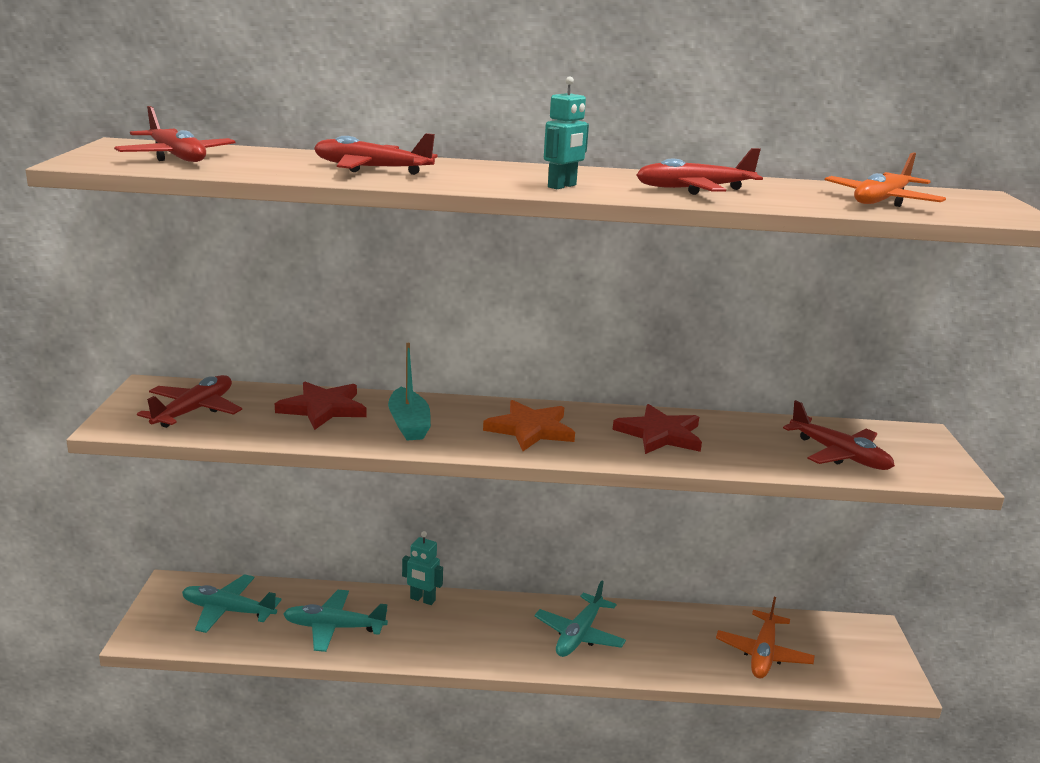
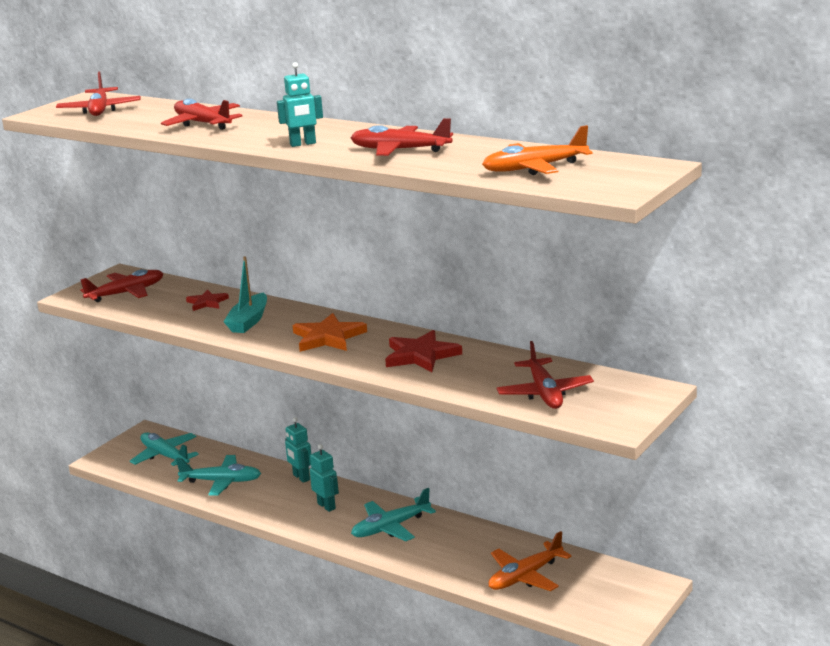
camera: 35 degrees right, 0 degrees up
(323, 408) = (207, 302): red star -> red star, size x0.60
(333, 627) = (222, 482): turquoise plane -> turquoise plane turned 150 degrees clockwise
(486, 627) = (326, 506): none -> turquoise robot

